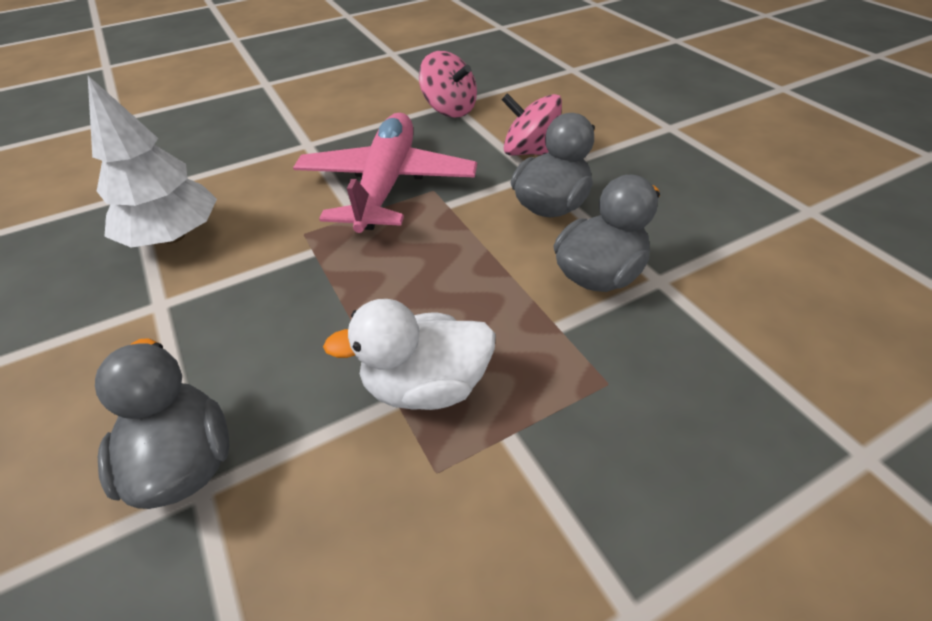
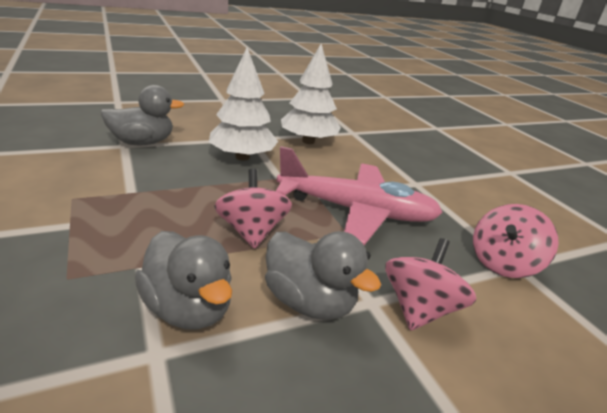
camera: 90 degrees right, 15 degrees down
(245, 300) = (242, 157): none -> white tree
(426, 386) = (133, 202): white duck -> none
(457, 256) = (252, 231): none -> pink spinning top

